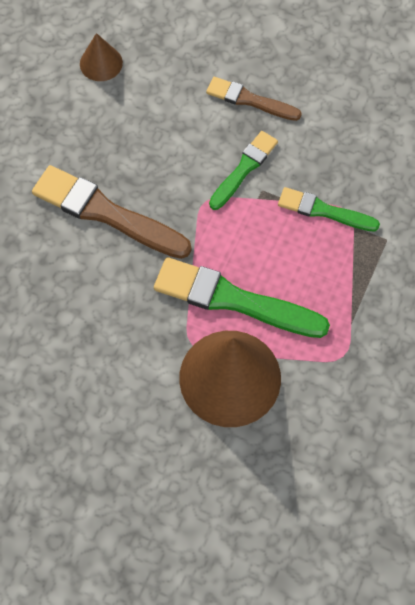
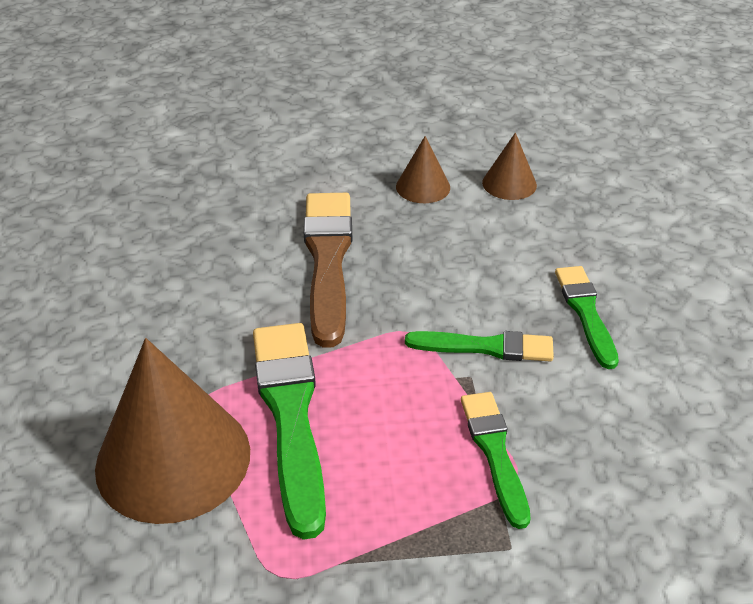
camera: 60 degrees right, 25 degrees down
(67, 115) = (423, 187): none -> brown cone
(249, 100) = (585, 312): brown brush -> green brush

